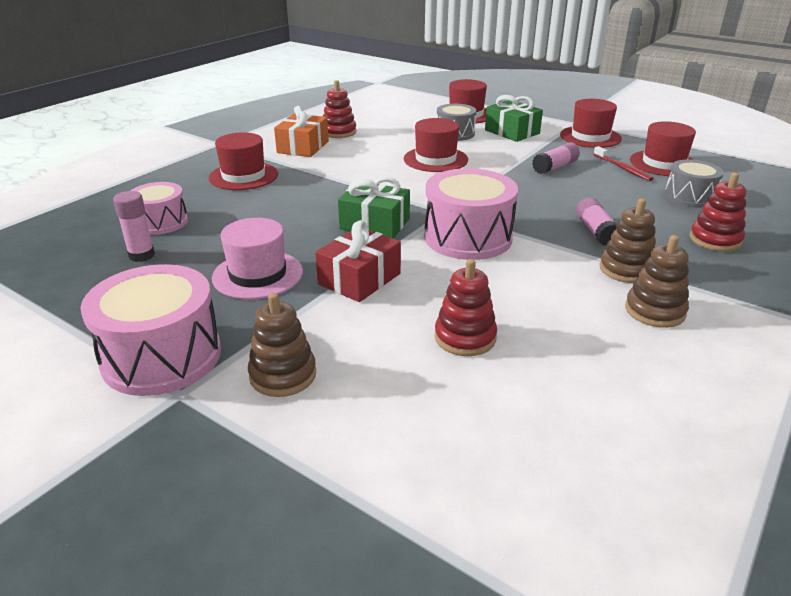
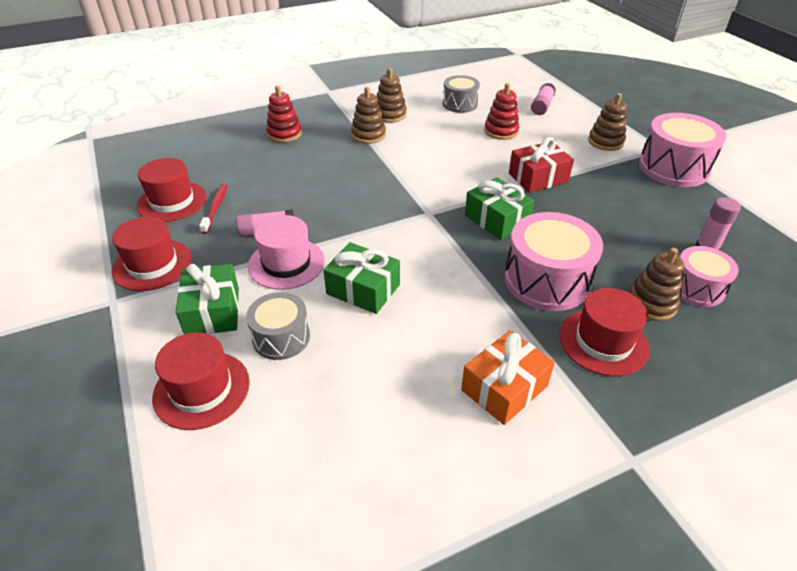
camera: 150 degrees left, 10 degrees up
(206, 203) = (651, 303): none -> brown stacking toy
(257, 274) = (609, 202): pink hat -> pink hat (286, 263)
(339, 132) = (429, 415): red stacking toy -> none
(435, 159) = (363, 289): red hat -> green gift
(468, 237) = (437, 184): pink drum -> pink drum (546, 280)
(595, 231) = (344, 161): pink glue stick -> pink glue stick (542, 106)
(689, 197) = (230, 164): grey drum -> grey drum (460, 104)

